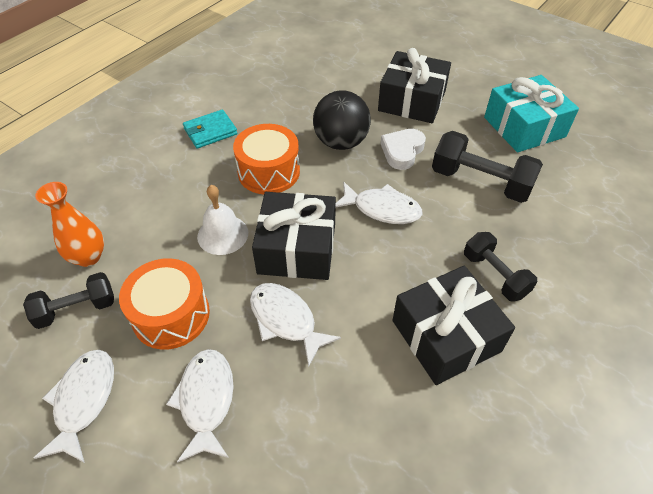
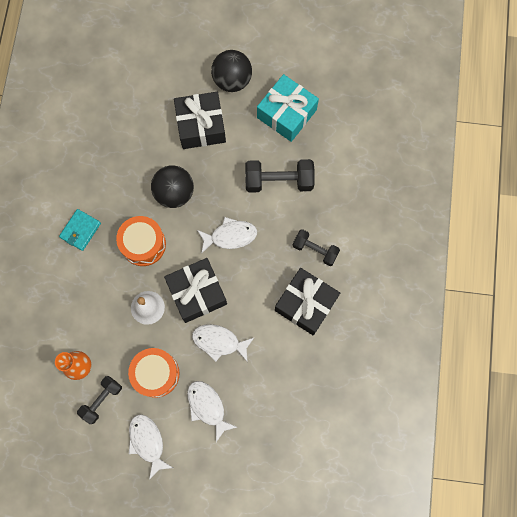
camera: 30 degrees left, 25 degrees up
(402, 151) = (218, 180): white heart -> none
(472, 80) = (232, 80): none -> black ball

